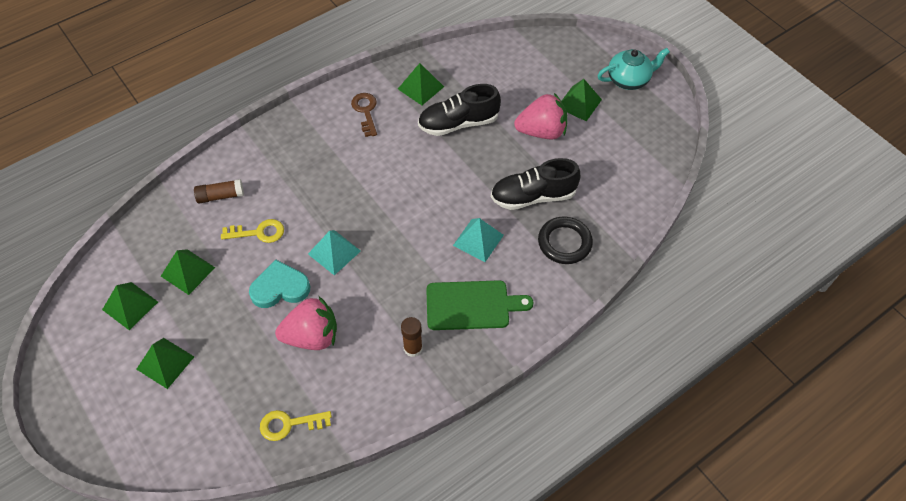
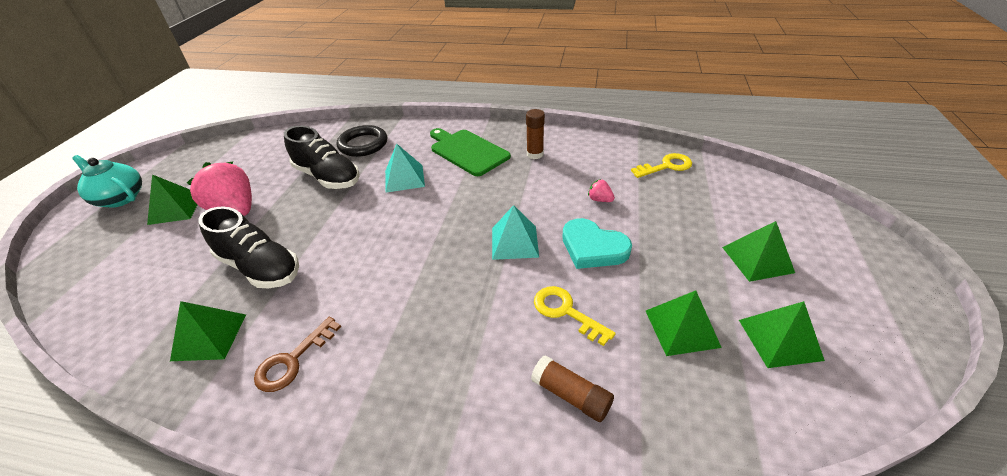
camera: 130 degrees left, 15 degrees down
(289, 424) = (666, 166): yellow key -> yellow key turned 60 degrees counterclockwise
(312, 336) = (600, 200): pink strawberry -> pink strawberry, size x0.42

